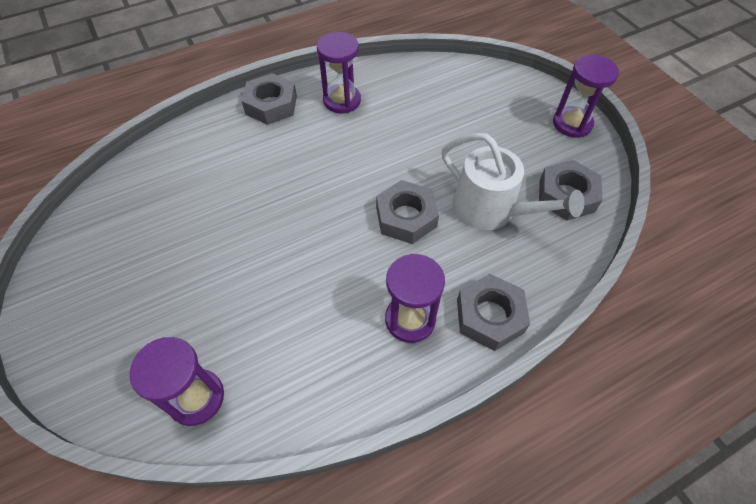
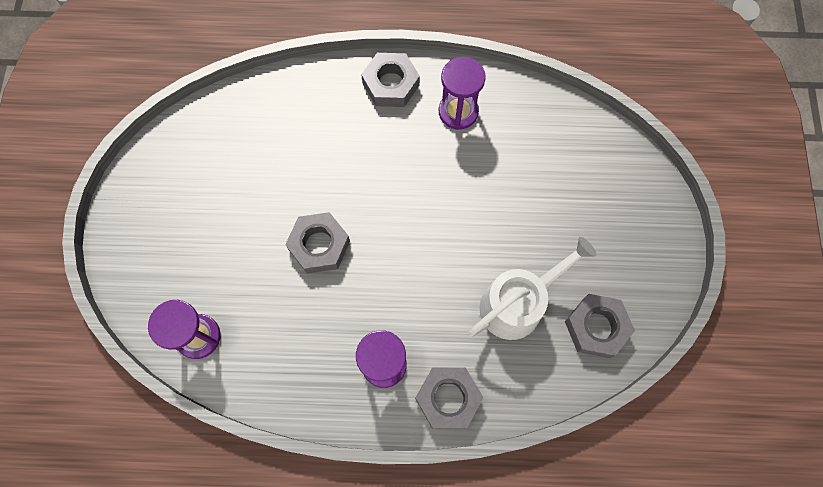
camera: 30 degrees right, 15 degrees up
(406, 217) = (439, 270): grey nut -> grey nut (319, 245)
(491, 209) = (517, 303): white watering can -> white watering can turned 105 degrees counterclockwise
(572, 124) = (663, 254): purple hourglass -> none

